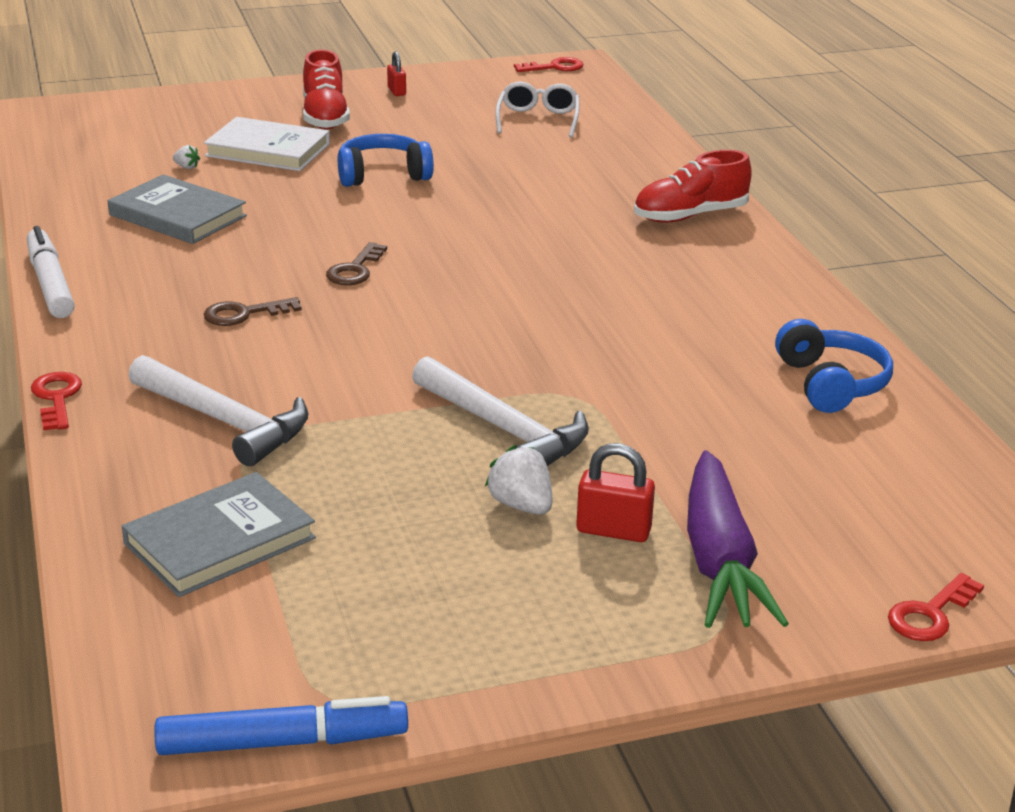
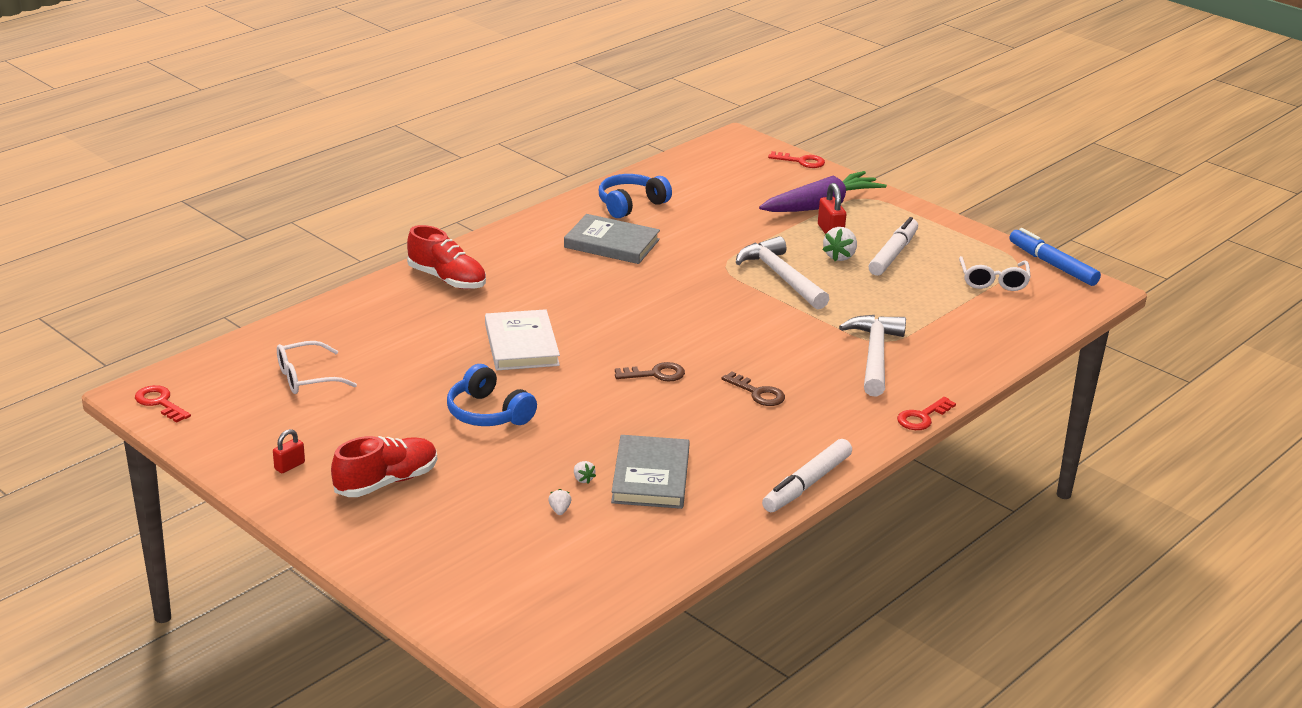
camera: 120 degrees left, 0 degrees up
(217, 187) = (583, 479): none -> white strawberry
(219, 540) = (965, 320): grey book -> grey book (611, 244)
(268, 150) = (487, 484): white book -> white book (521, 345)
(299, 631) = (993, 281): none -> white glasses
(484, 563) = (893, 254): none -> white marker
(504, 429) = (781, 277): white hammer -> white hammer turned 45 degrees counterclockwise

